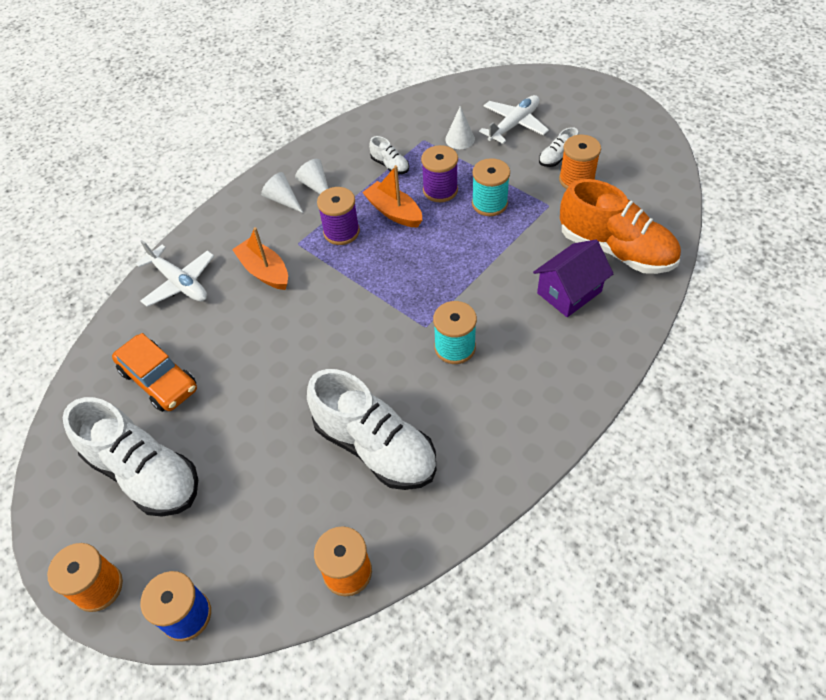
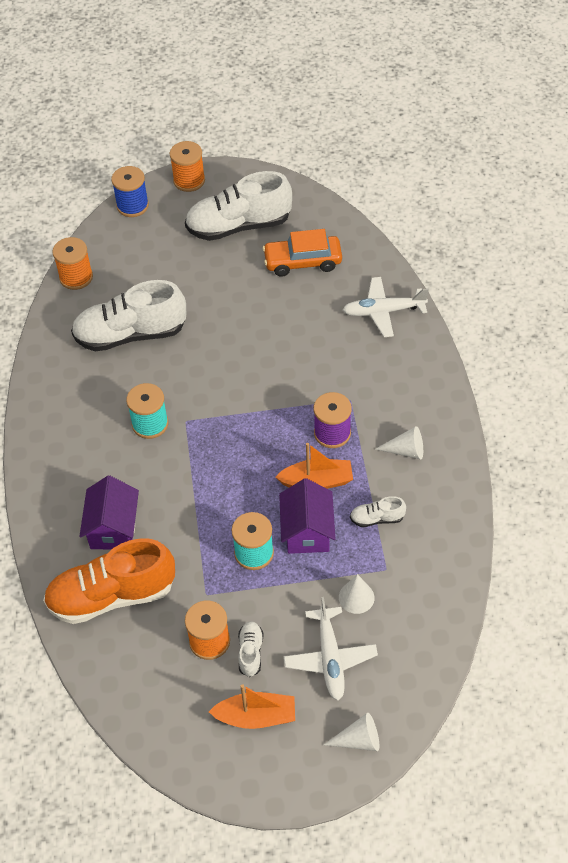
camera: 130 degrees right, 0 degrees up
(264, 271) = (341, 363): orange boat -> orange boat (256, 717)
(283, 200) = (411, 419): white cone -> white cone (358, 740)
(440, 190) = (307, 531): purple spool -> purple house

